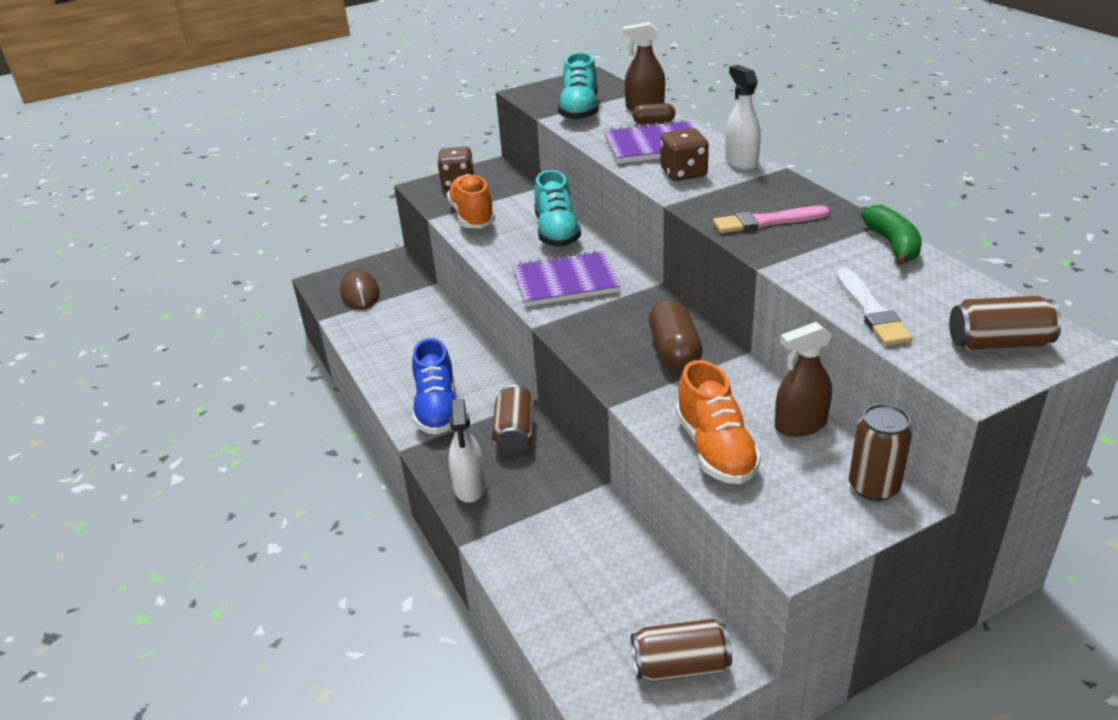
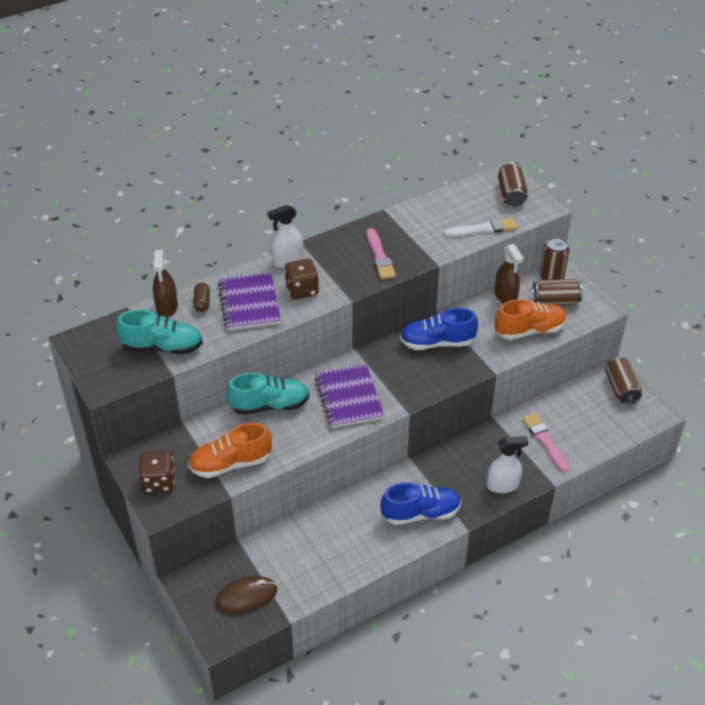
camera: 95 degrees left, 10 degrees up
(515, 434) = (448, 465): brown can -> brown can (555, 301)
(552, 541) = (544, 441): none -> pink brush
(674, 351) = (437, 343): brown capsule -> blue shoe
(892, 245) = (411, 211): green banana -> none

